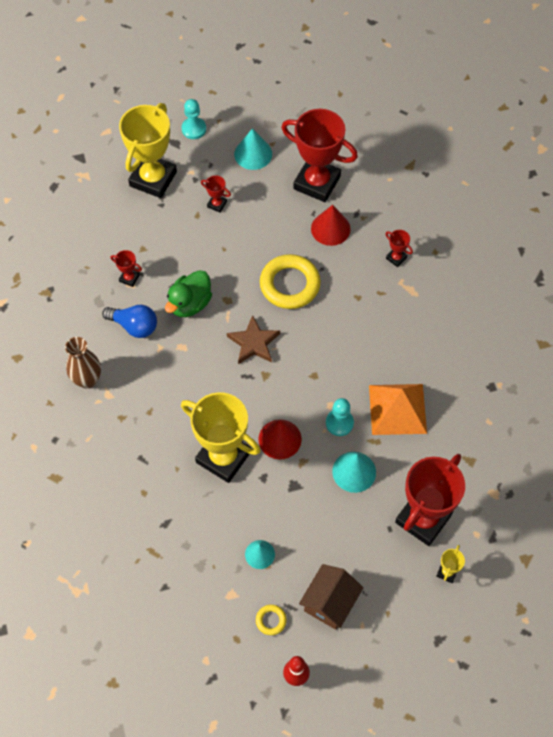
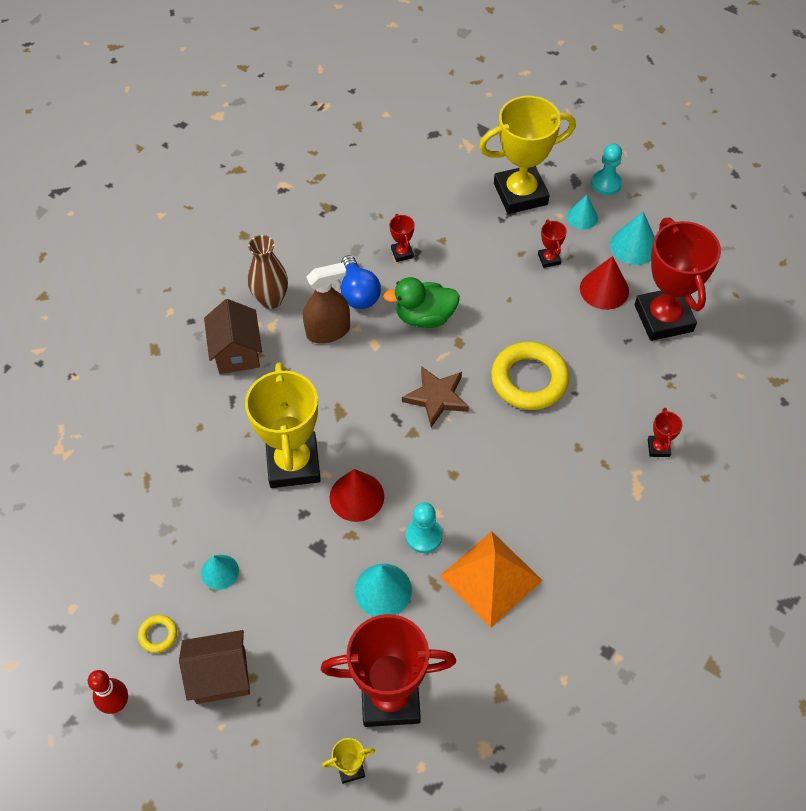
camera: 50 degrees right, 5 degrees down
(108, 429) = (237, 352): none -> brown house
(146, 365) = (328, 331): none -> brown spray bottle
(205, 162) = (582, 217): none -> turquoise cone
(330, 228) = (627, 367): red cone -> red cone (604, 289)

